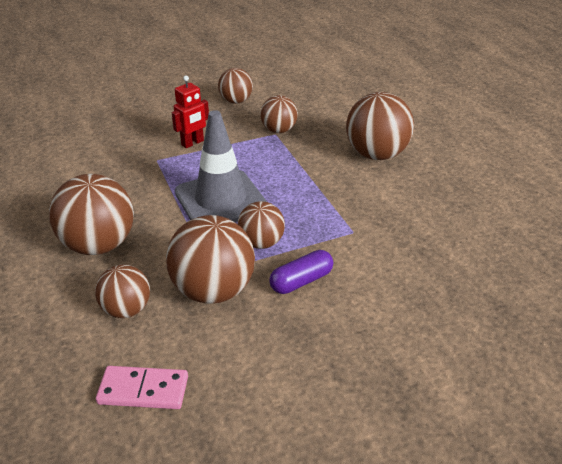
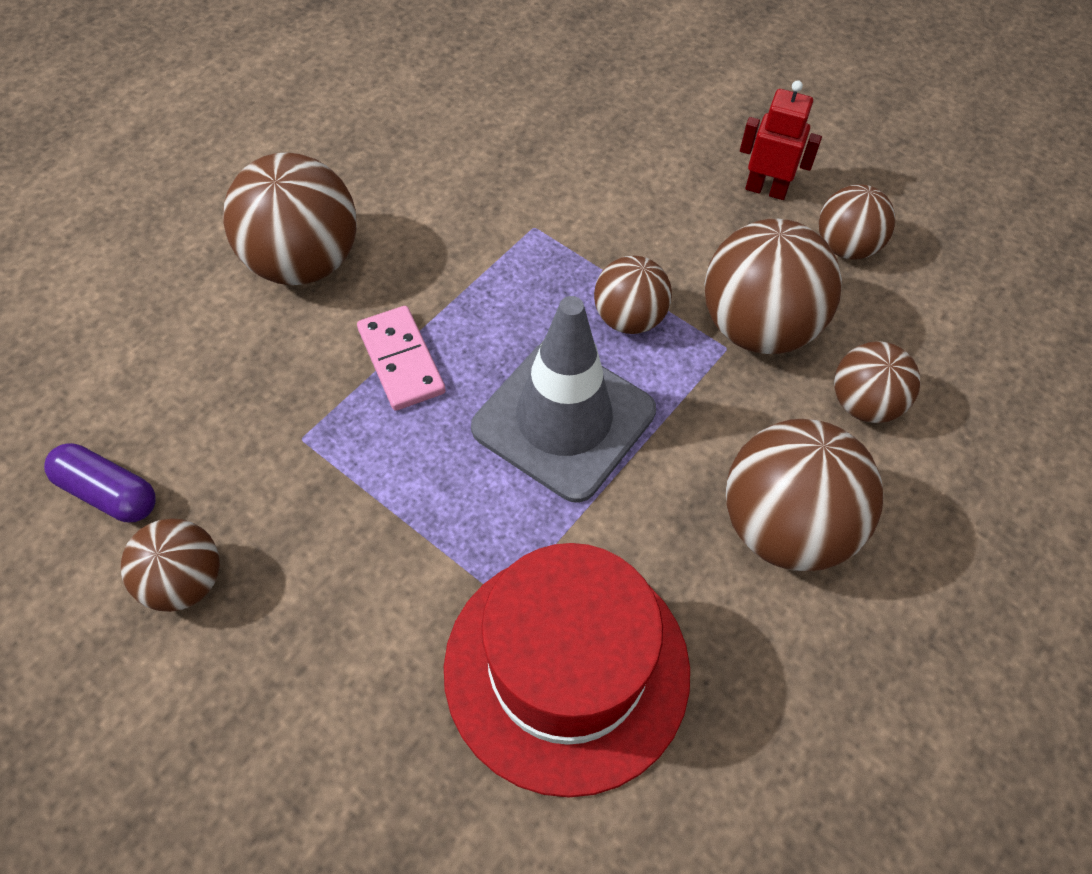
camera: 120 degrees left, 20 degrees up
(114, 165) = (566, 668): none -> red hat
(143, 390) = (945, 315): pink domino -> pink domino (401, 361)
(192, 143) = (409, 568): red robot -> red robot (766, 189)
(279, 130) = (285, 438): brown ball -> brown ball (846, 247)
(301, 281) = (671, 245): purple capsule -> purple capsule (108, 493)

